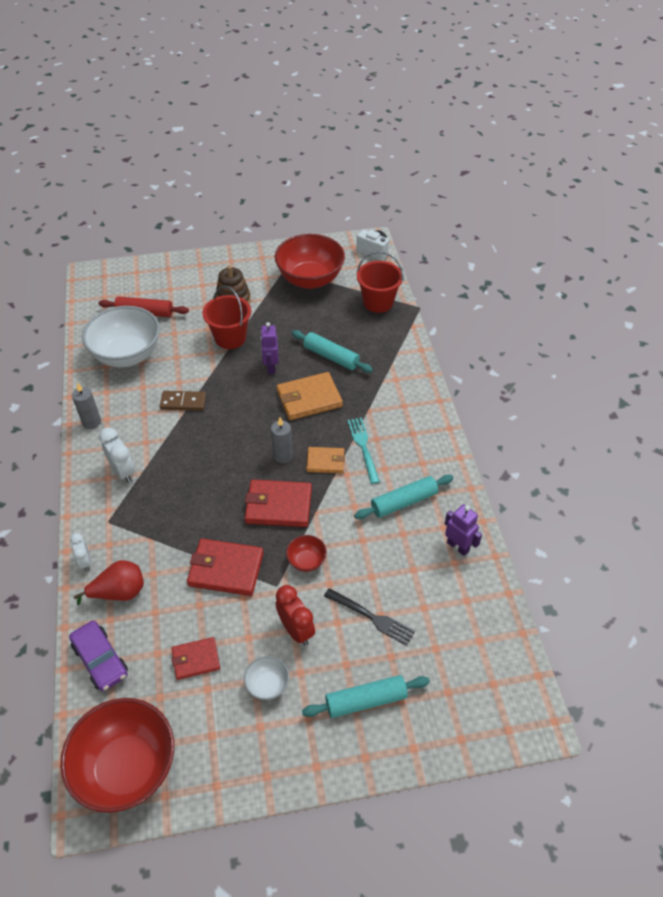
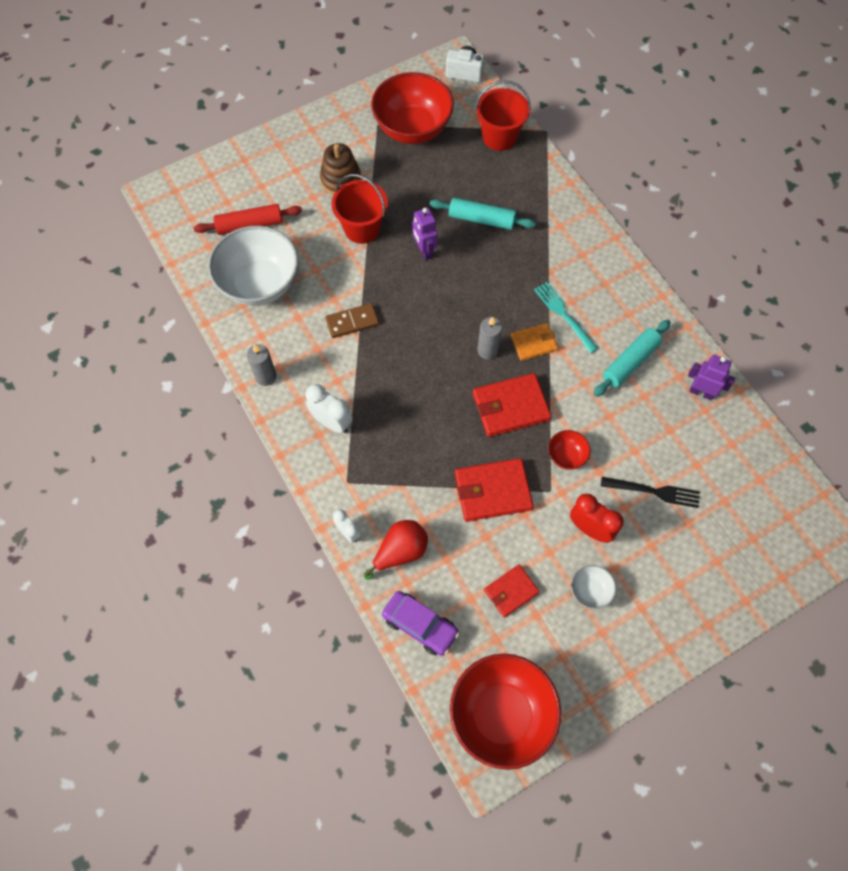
camera: 20 degrees left, 15 degrees up
(309, 399) = (482, 276): orange wallet -> none
(366, 700) = (685, 573): turquoise rolling pin -> none

